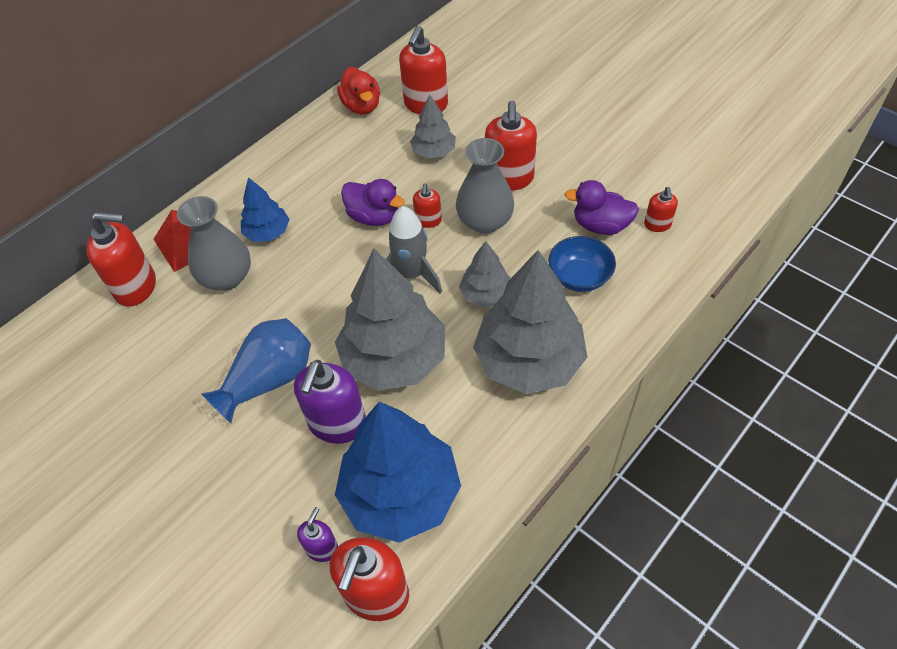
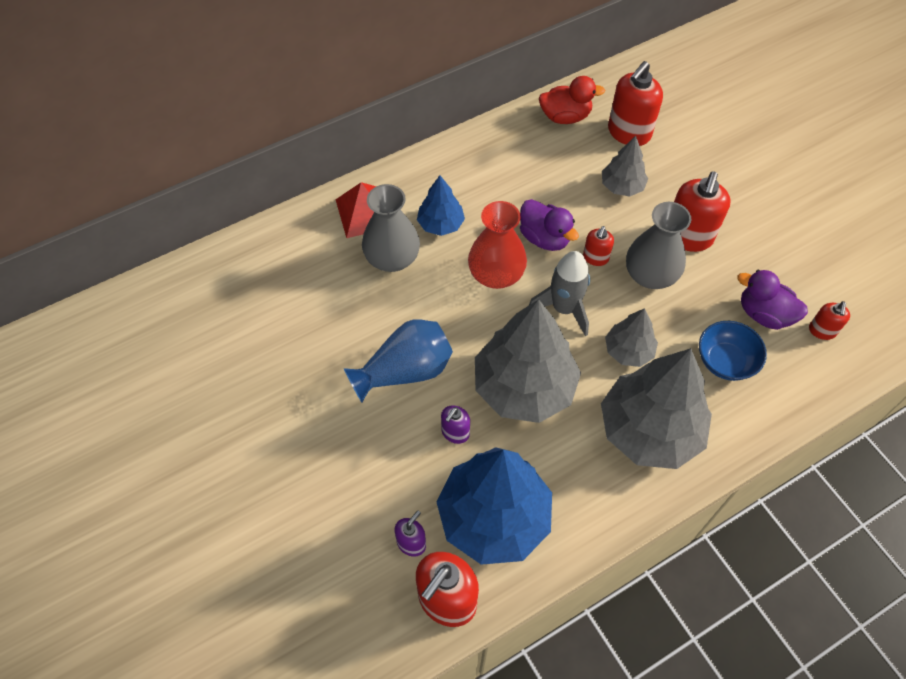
camera: 15 degrees right, 5 degrees up
(136, 287) = (309, 242): red soap dispenser -> none
(336, 263) = (496, 274): none -> red vase
(337, 423) = (455, 433): purple soap dispenser -> purple soap dispenser, size x0.53
(362, 106) = (565, 117): red duck -> red duck turned 90 degrees counterclockwise

